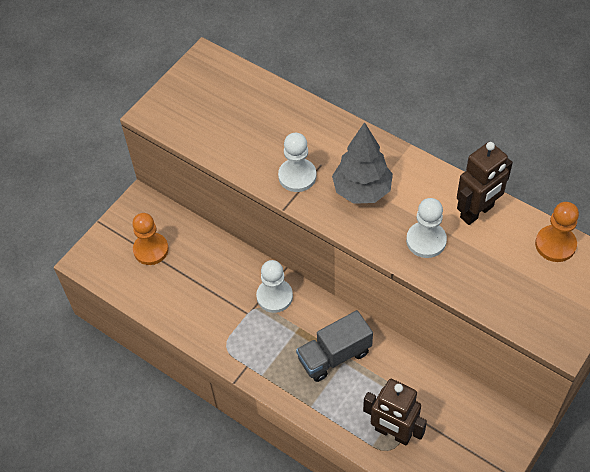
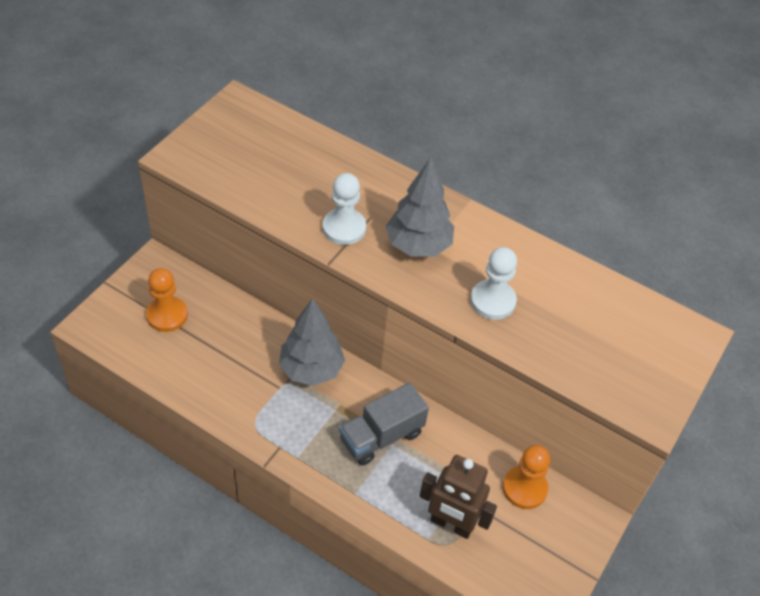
camera: 10 degrees left, 5 degrees down
(274, 296) = (311, 369): white pawn -> grey tree
(477, 212) = (548, 272): brown robot -> none
(555, 244) = (637, 309): orange pawn -> orange pawn (524, 488)

